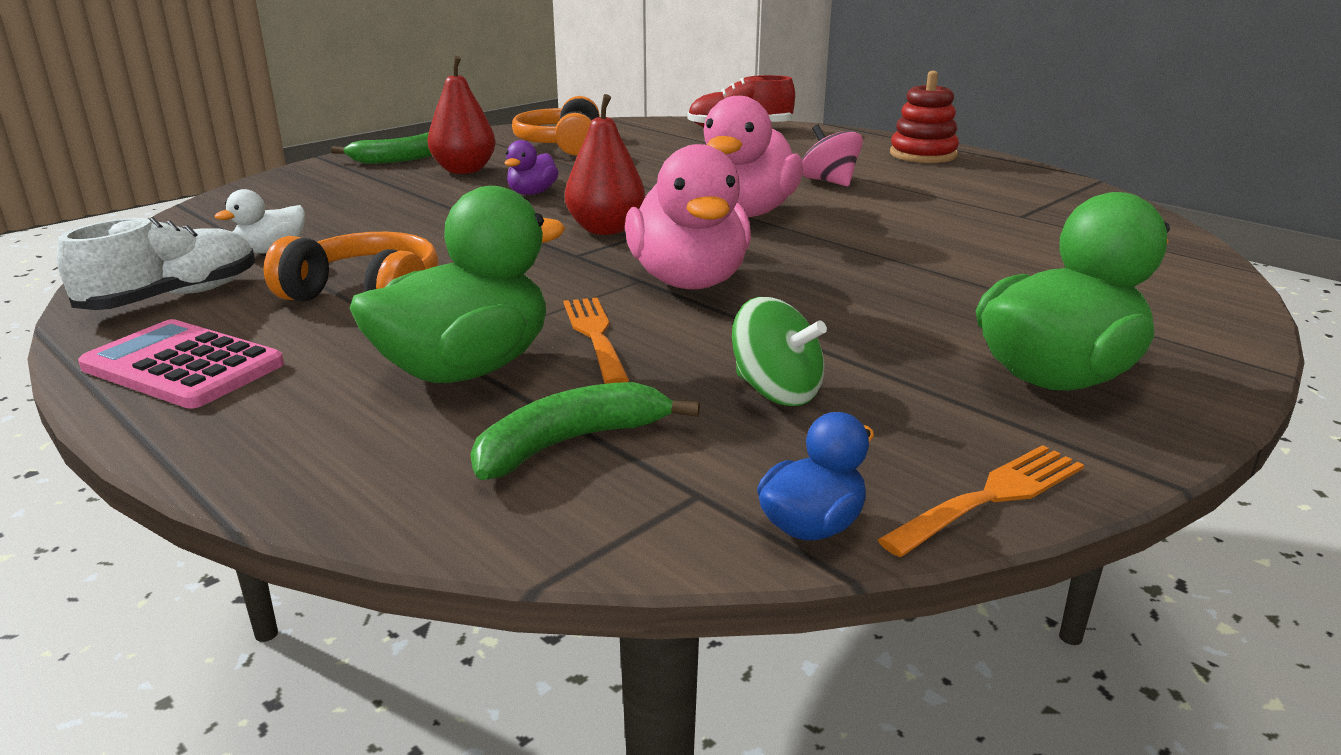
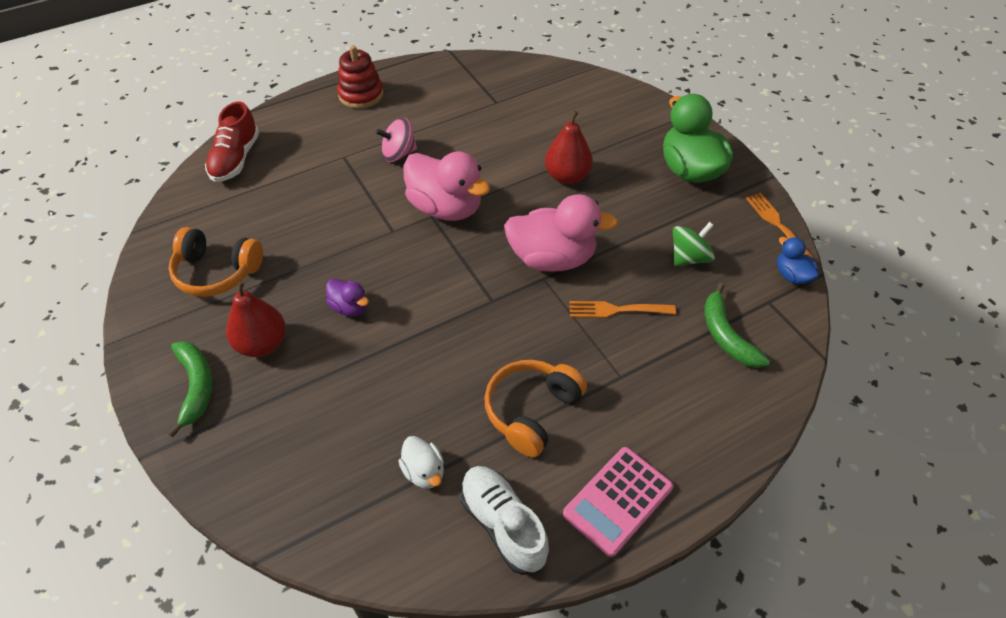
camera: 75 degrees left, 25 degrees up
(466, 369) = (646, 367): green duck -> none
(606, 229) = (450, 279): red pear -> red pear (567, 176)

